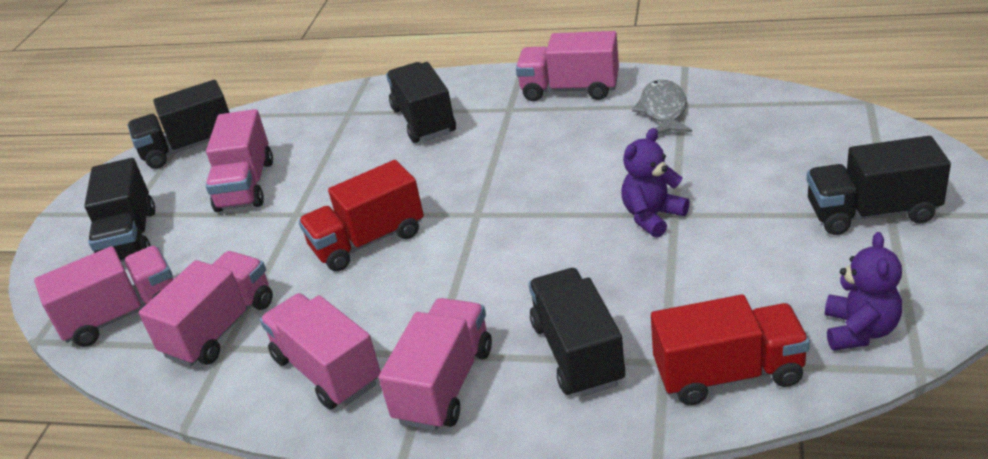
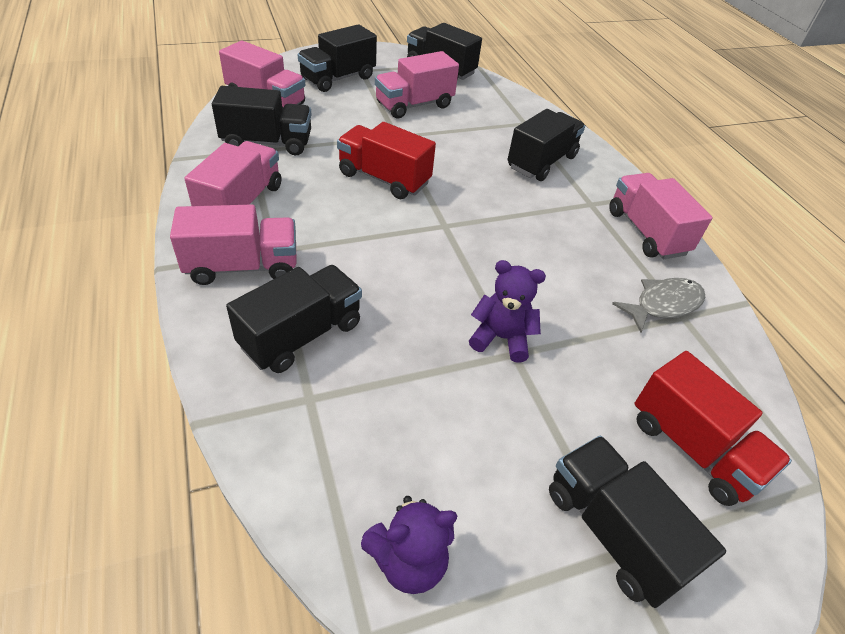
camera: 50 degrees right, 10 degrees up
(220, 328) = (267, 143): pink truck -> black truck
(728, 374) = (307, 453): red truck -> red truck (692, 448)

